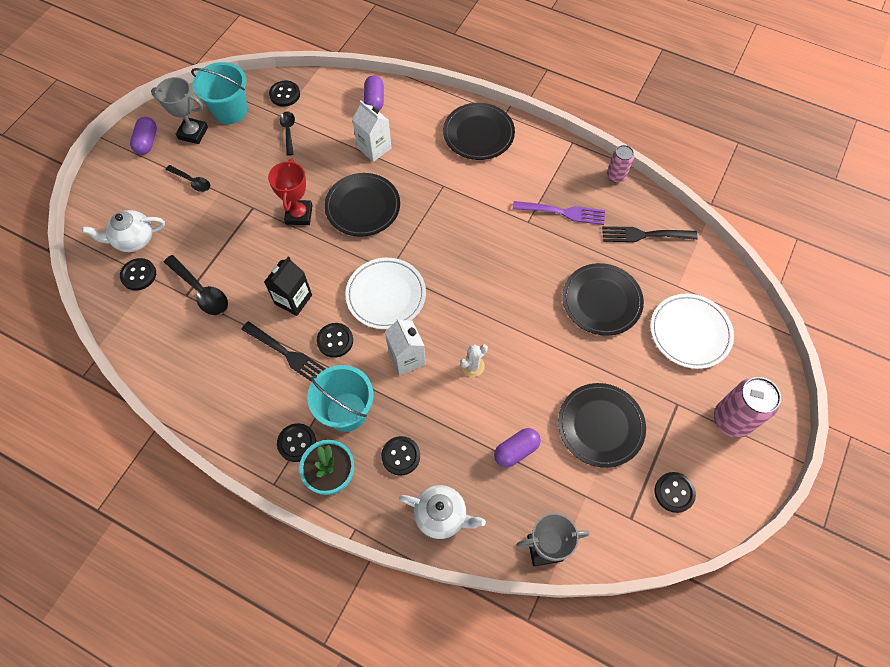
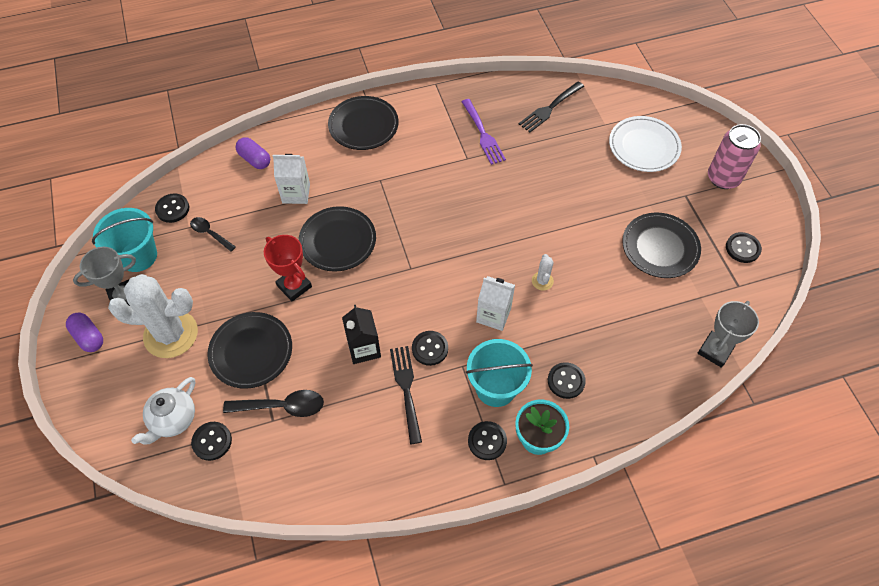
camera: 45 degrees left, 5 degrees down
(192, 181) = (171, 334): black spoon -> white cactus
(287, 354) = (406, 389): black fork -> black fork turned 90 degrees counterclockwise
(386, 295) = (428, 286): white plate -> none
(441, 515) = (635, 392): white teapot -> none
(516, 450) = (630, 308): purple capsule -> none
(563, 212) = (483, 134): purple fork -> purple fork turned 105 degrees clockwise
(601, 301) = (572, 171): black plate -> black plate (251, 352)
(616, 176) = (489, 84): pink can -> none

